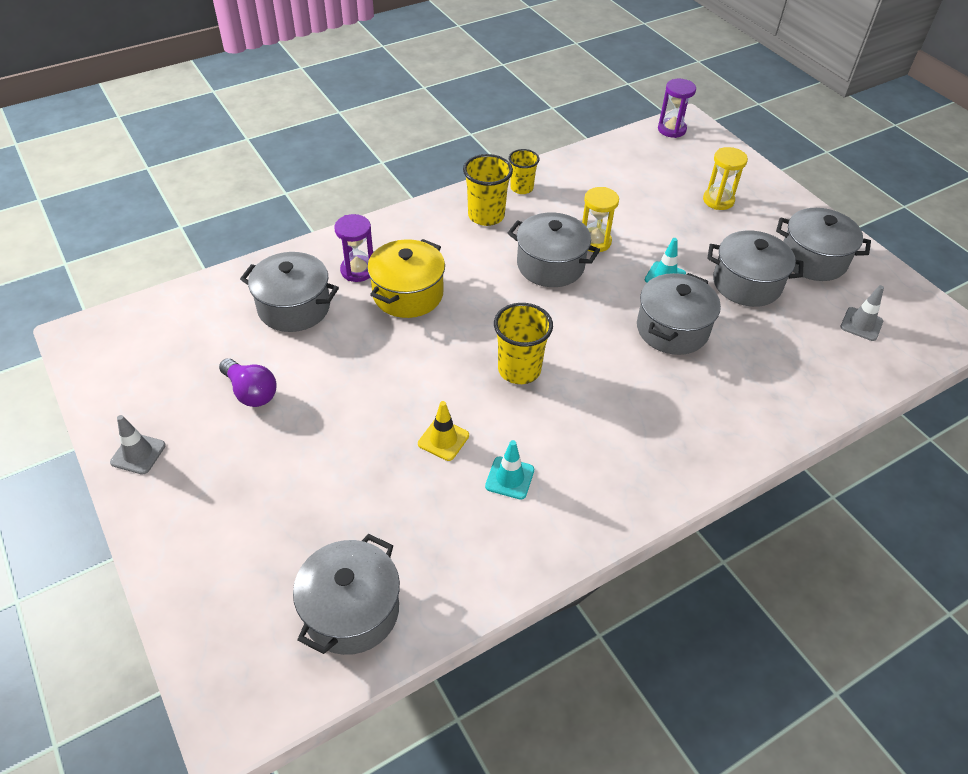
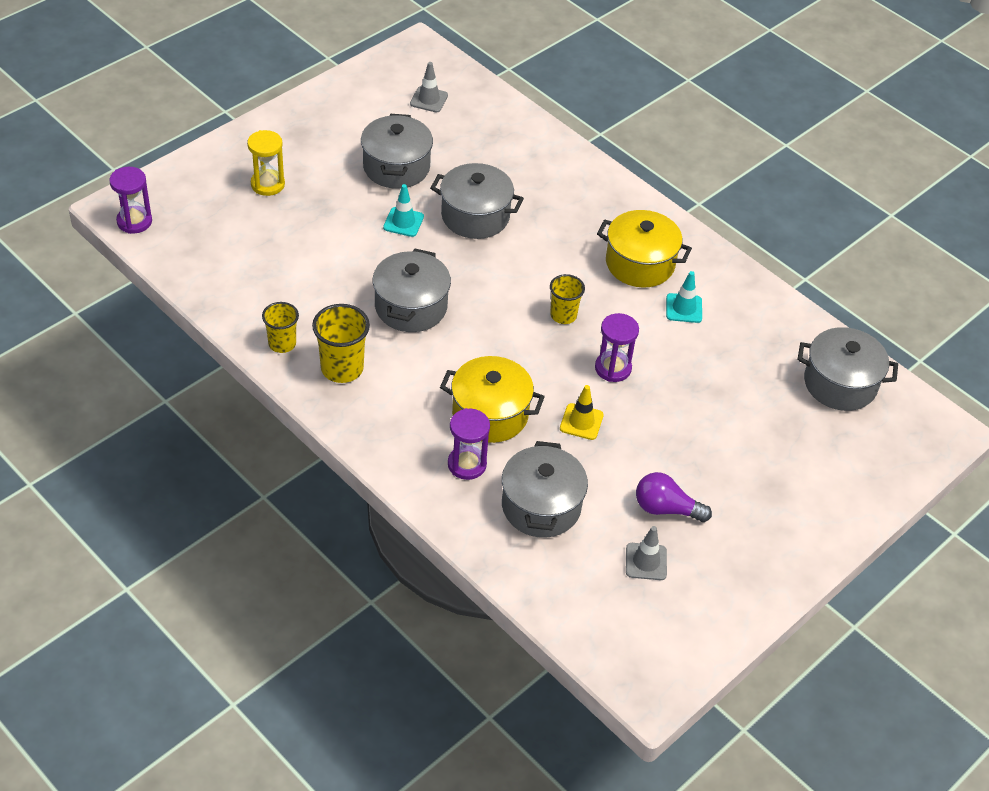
camera: 105 degrees left, 0 degrees up
(138, 454) = (769, 574): grey traffic cone -> grey traffic cone (646, 561)
(251, 392) = (665, 508): purple light bulb -> purple light bulb turned 105 degrees counterclockwise
(437, 393) = (613, 368): none -> purple hourglass
(443, 439) = (663, 356): yellow traffic cone -> yellow traffic cone (581, 422)
(519, 370) = (563, 315): yellow cup -> yellow cup, size x0.65
(587, 454) = (640, 263): none -> yellow pot
(594, 242) = (363, 276): yellow hourglass -> none
(813, 259) = (347, 122): grey pot -> none

